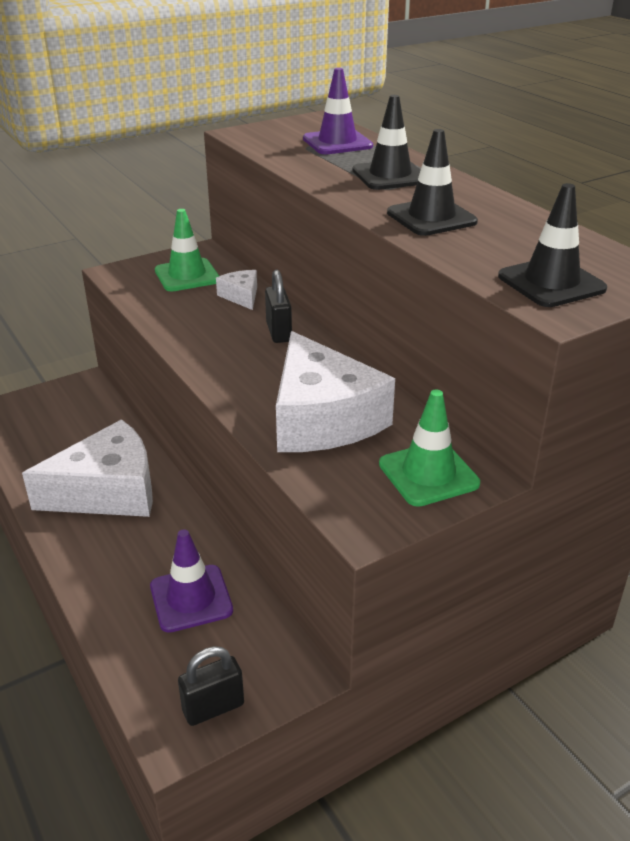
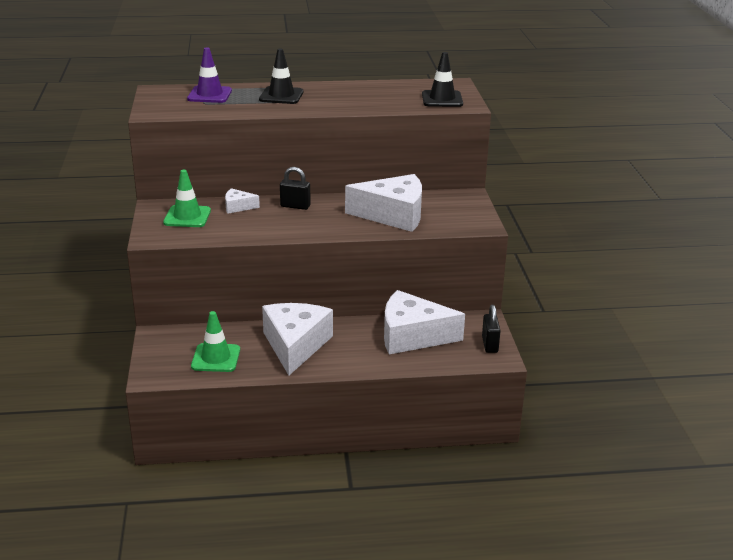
camera: 65 degrees left, 5 degrees down
(191, 598) = (412, 336): purple traffic cone -> white cheese
(428, 474) = (458, 204): green traffic cone -> green traffic cone (216, 358)
(431, 217) = (348, 101): black traffic cone -> none

